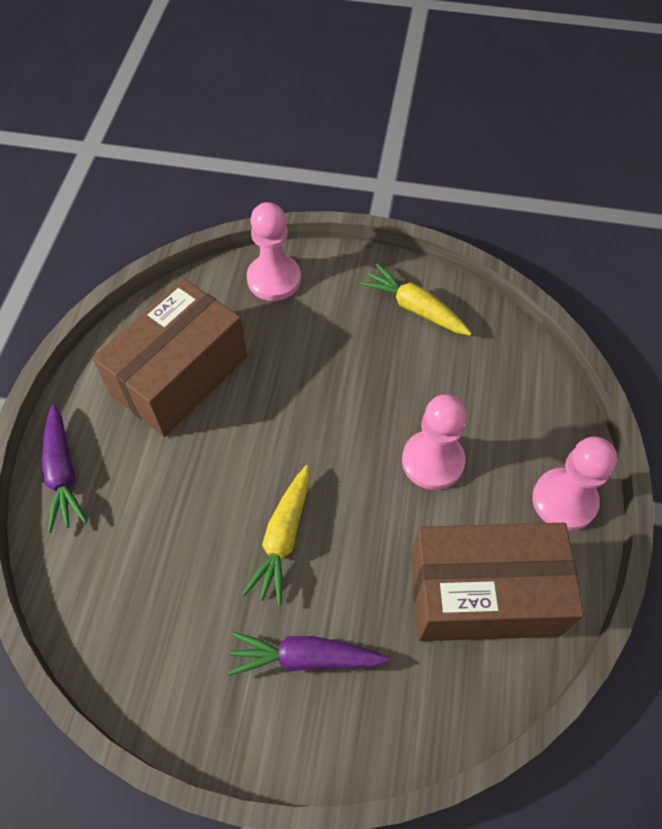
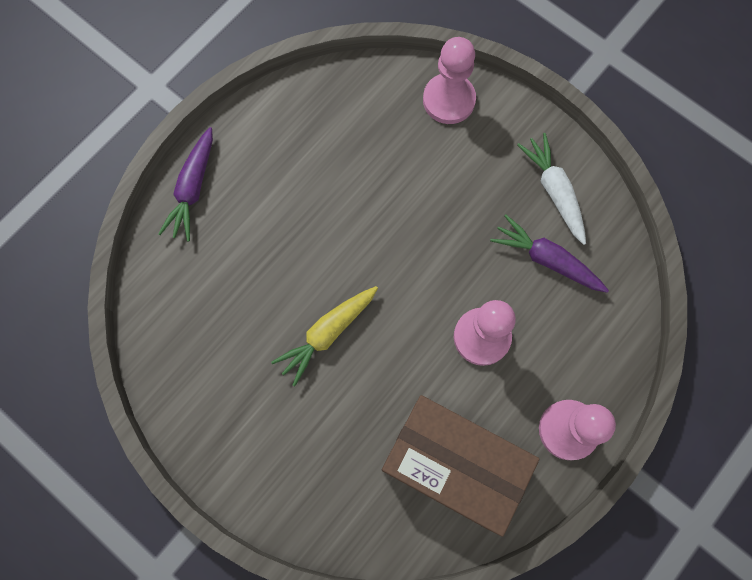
camera: 30 degrees right, 15 degrees up
(180, 376) = (322, 151): brown box -> none
(305, 657) = (292, 433): purple carrot -> purple carrot (546, 259)
(414, 308) = (554, 191): yellow carrot -> white carrot

